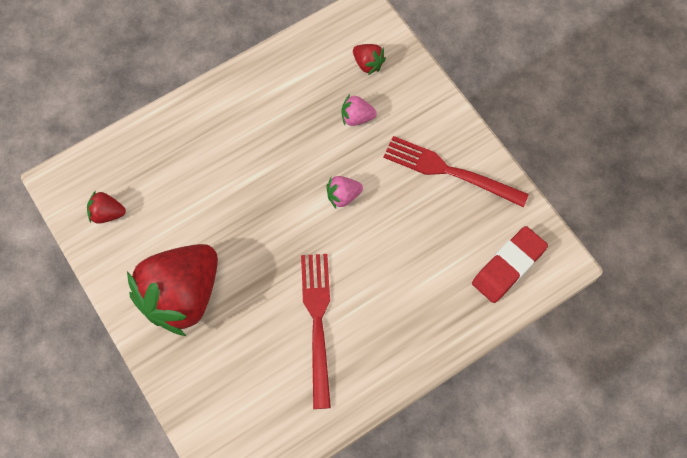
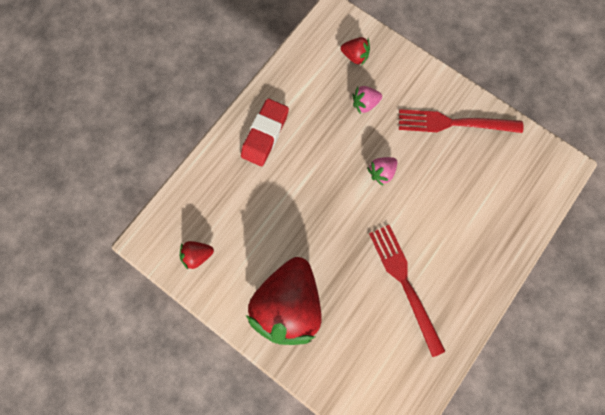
camera: 20 degrees left, 10 degrees up
(508, 266) = (529, 184): red eraser -> red eraser (265, 134)

